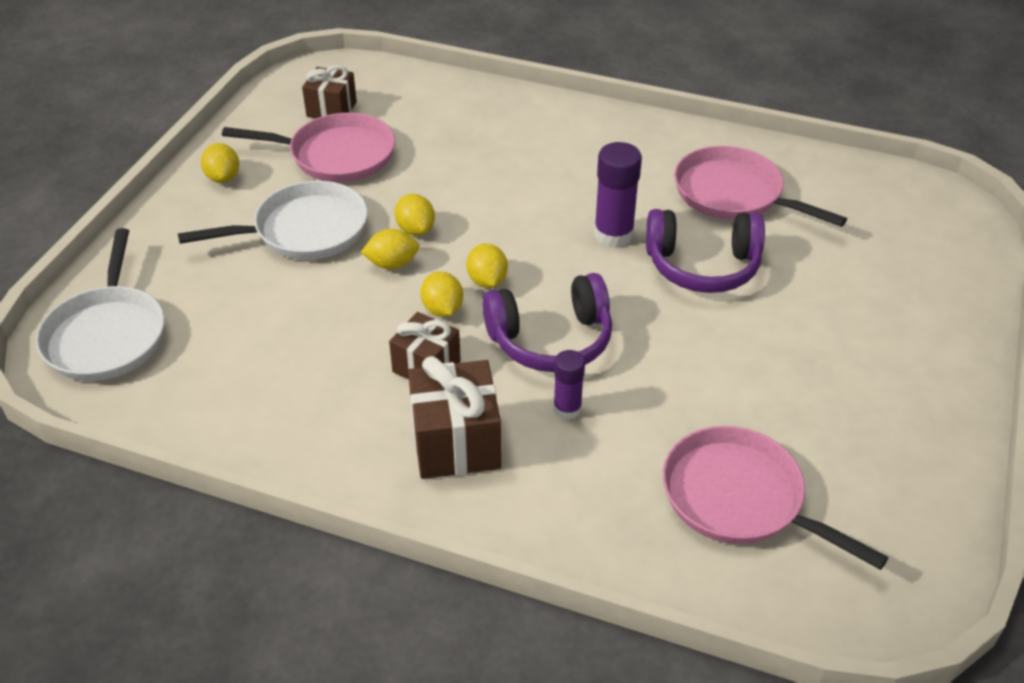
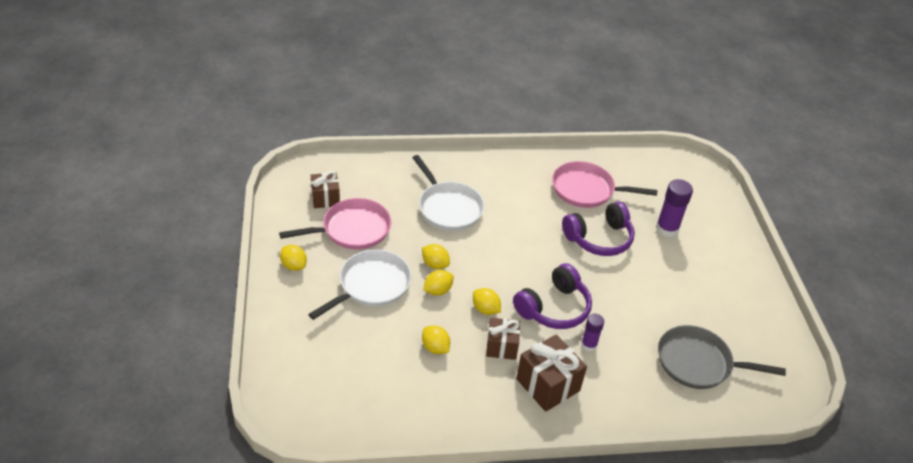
camera: 30 degrees left, 0 degrees up
(107, 335) = (305, 393): white pan -> white pan (448, 208)
(487, 281) = (497, 284): yellow lemon -> yellow lemon (435, 348)
(613, 234) = (542, 234): purple glue stick -> purple glue stick (667, 229)
(740, 498) = (698, 363): pink pan -> grey pan

